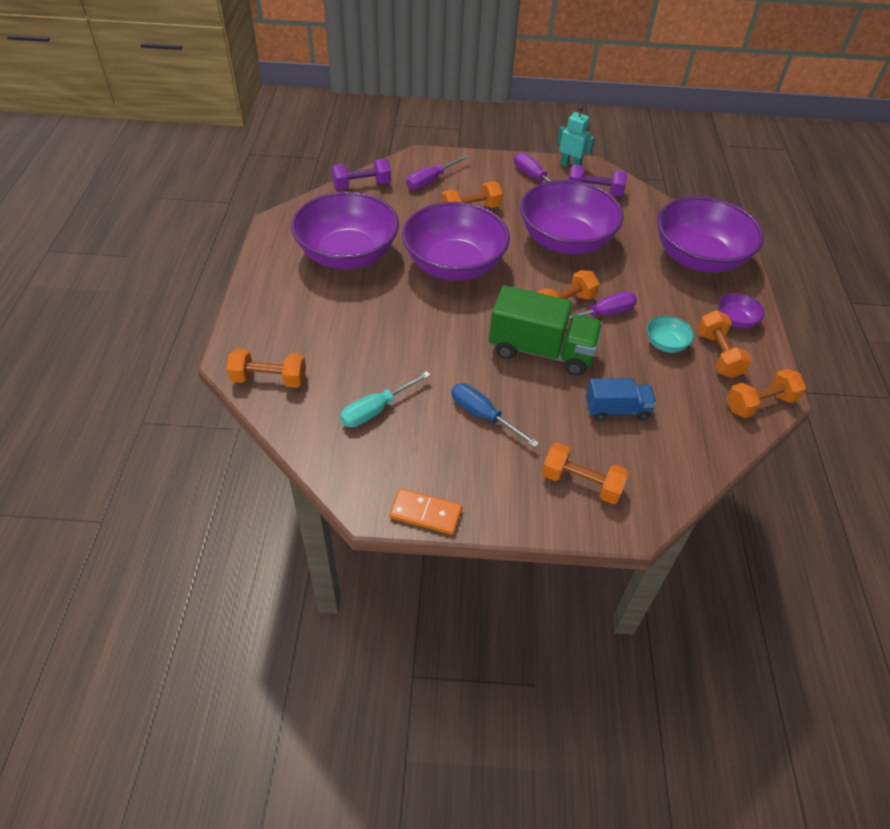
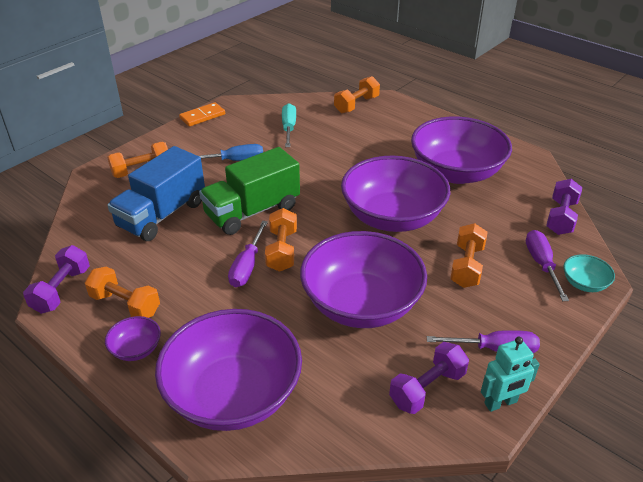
camera: 130 degrees right, 10 degrees down
(617, 410) = (162, 214): blue truck -> blue truck, size x1.72
(665, 344) = (175, 281): turquoise bowl -> turquoise bowl (584, 283)
(760, 404) = (62, 290): orange dumbbell -> purple dumbbell

